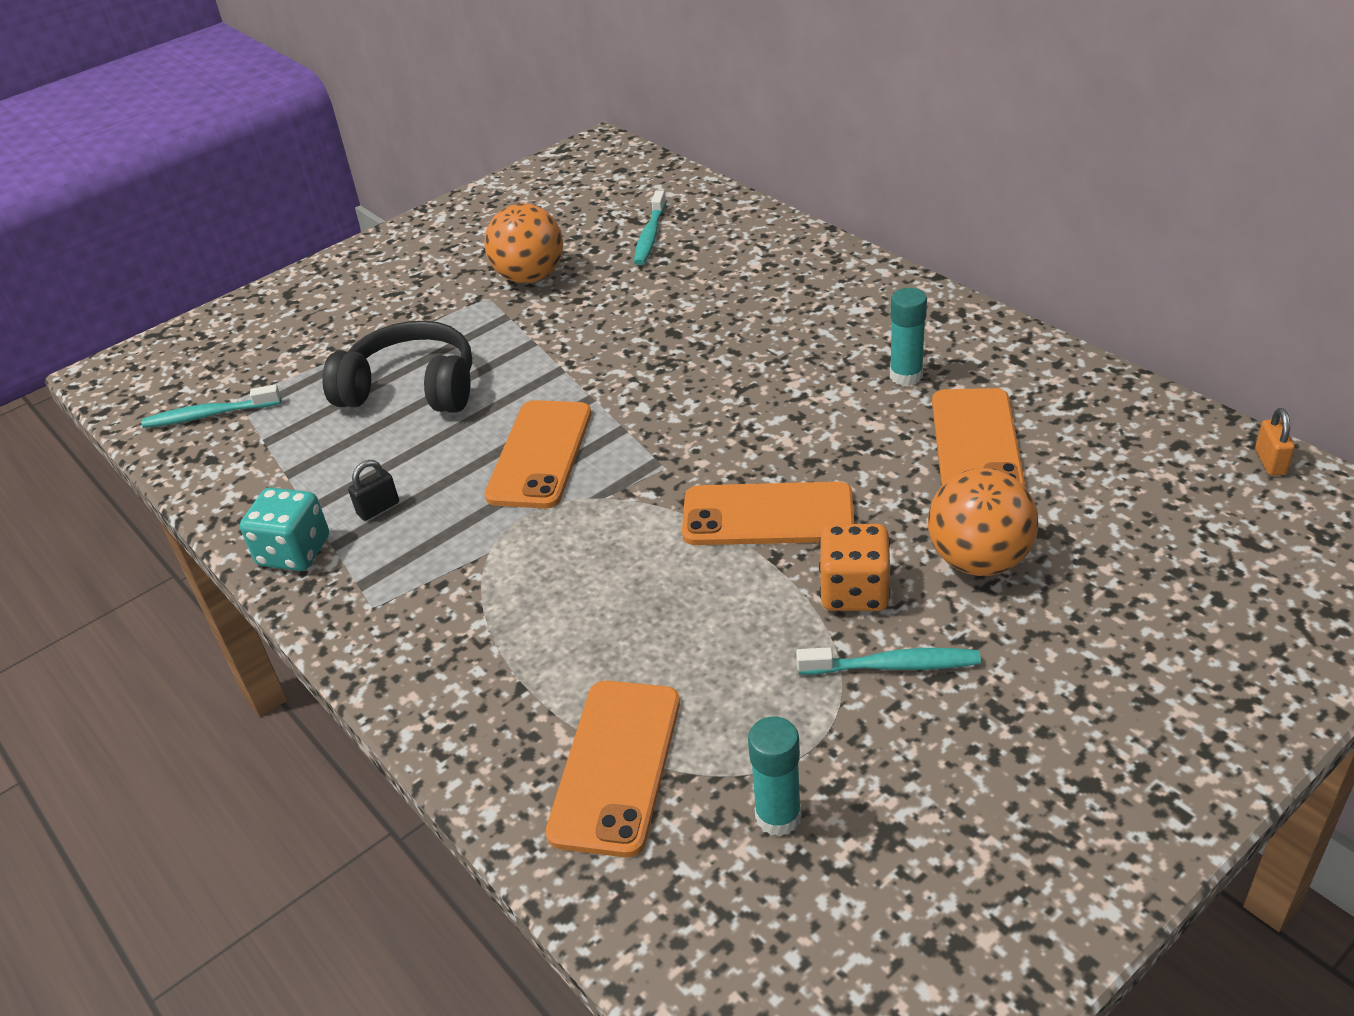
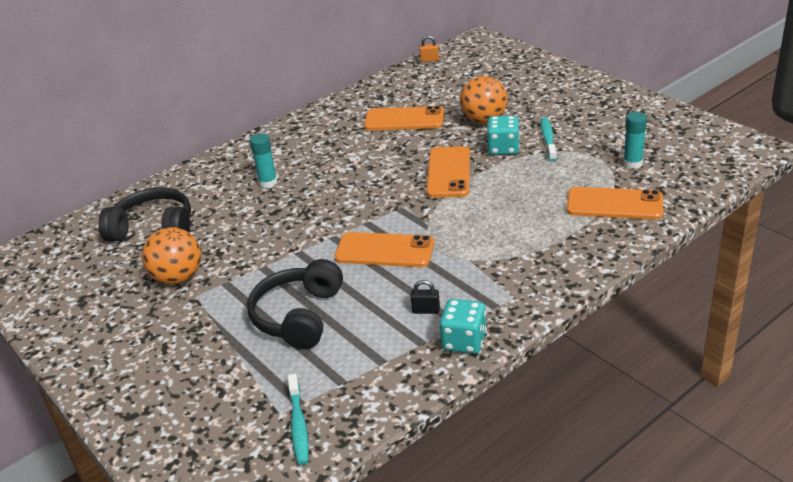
camera: 90 degrees left, 5 degrees down
(378, 508) = (426, 310): black padlock -> black padlock turned 45 degrees counterclockwise
(650, 236) = (154, 228): turquoise toothbrush -> black headphones
(854, 591) = (503, 149): orange dice -> turquoise dice
(906, 376) = (345, 137): turquoise glue stick -> turquoise glue stick (268, 183)

